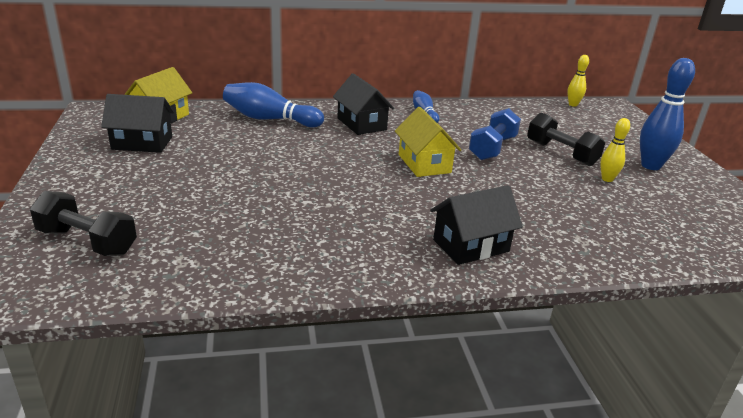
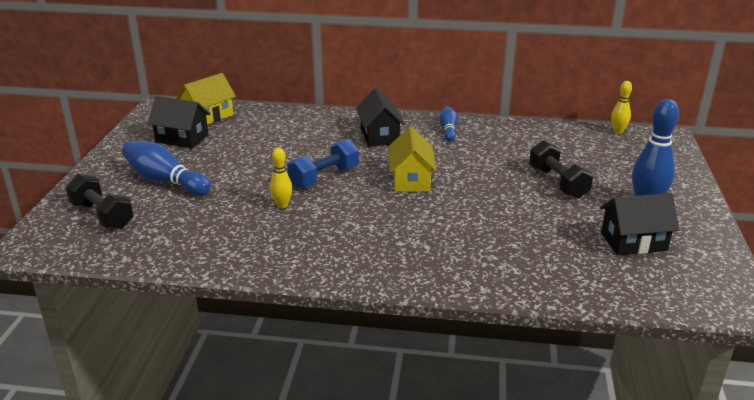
camera: 20 degrees right, 0 degrees up
(269, 119) = (299, 125): blue bowling pin -> blue bowling pin (165, 181)
(471, 245) = (397, 258): black house -> black house (633, 242)
(492, 148) = (490, 171): blue dumbbell -> blue dumbbell (324, 177)
(607, 179) = (584, 213): yellow bowling pin -> yellow bowling pin (282, 205)

